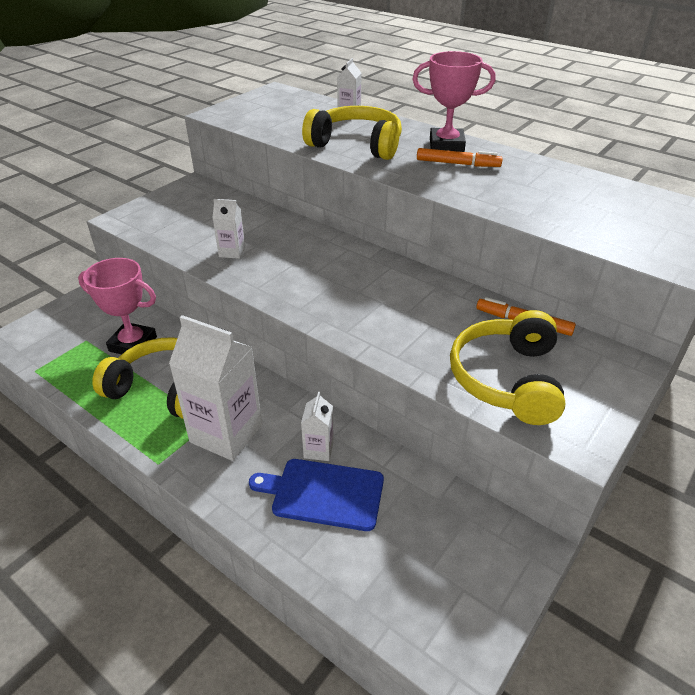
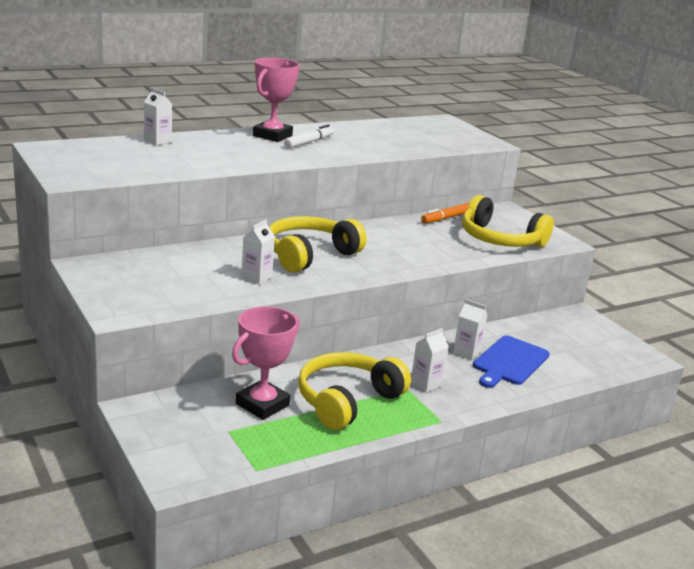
camera: 70 degrees left, 15 degrees down
(226, 433) = (426, 384): white carton -> white carton, size x0.48
(356, 145) = (232, 156): yellow headphones -> yellow headphones (309, 255)
(458, 164) = (309, 142): orange marker -> white marker

